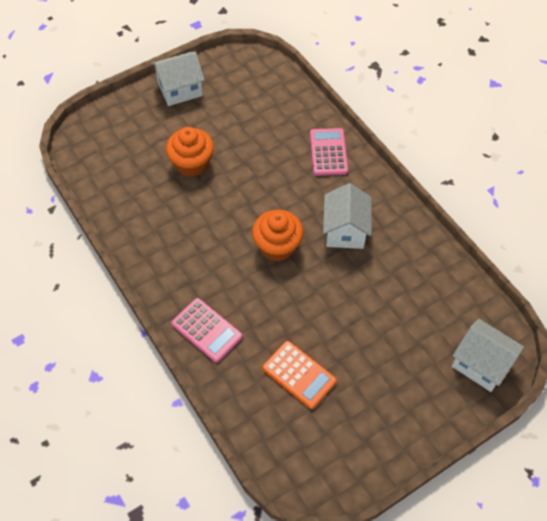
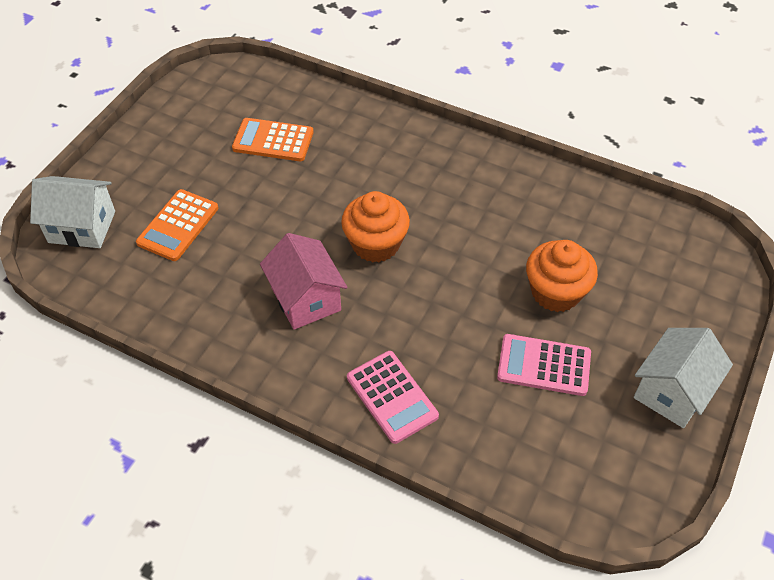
camera: 150 degrees right, 5 degrees down
(206, 330) = (390, 137): pink calculator -> pink calculator (544, 365)
(345, 230) = (306, 299): white house -> pink house
(407, 329) = (178, 225): none -> orange calculator

